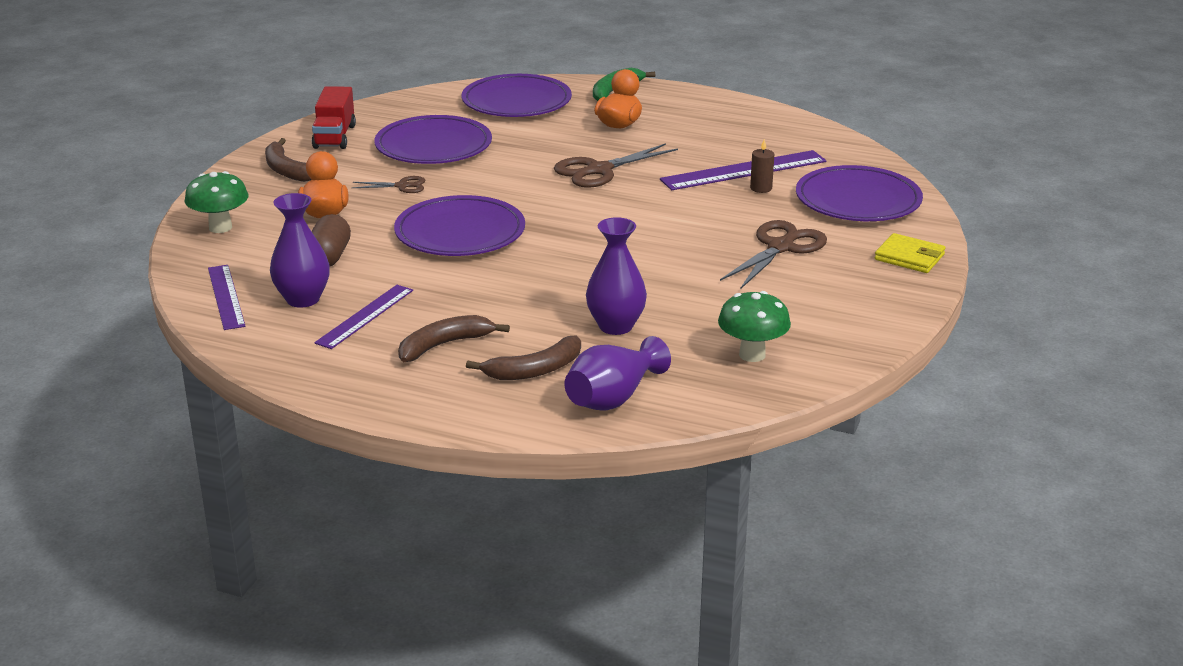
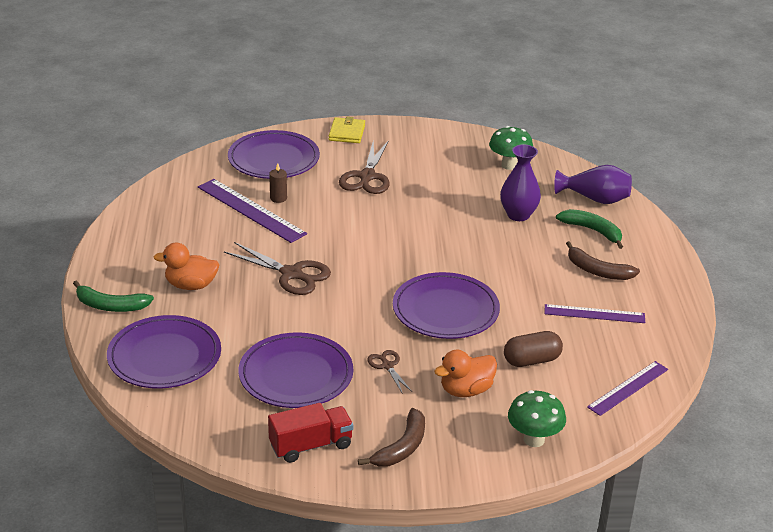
camera: 115 degrees left, 5 degrees up
(303, 299) = (598, 349): purple vase -> none
(534, 370) = (593, 231): brown banana -> green banana
(780, 247) = (367, 177): brown scissors -> brown scissors turned 90 degrees counterclockwise

